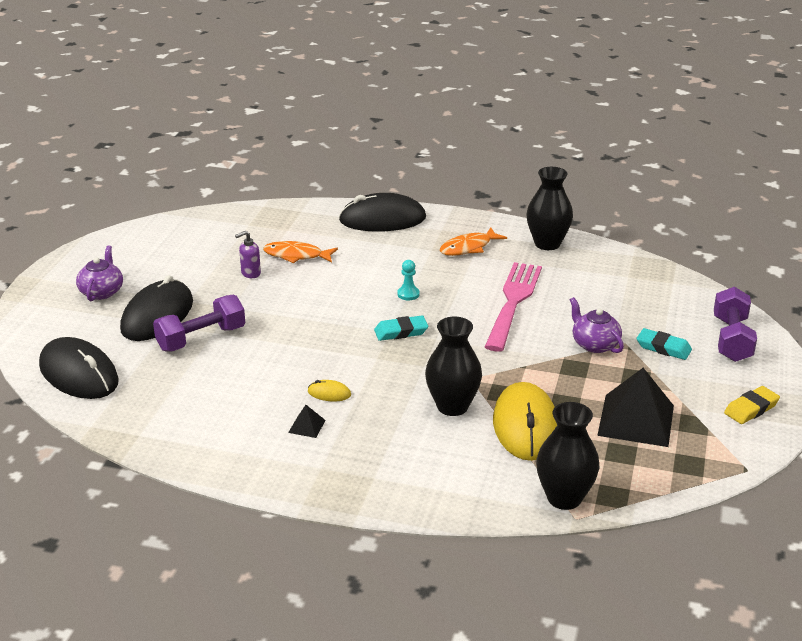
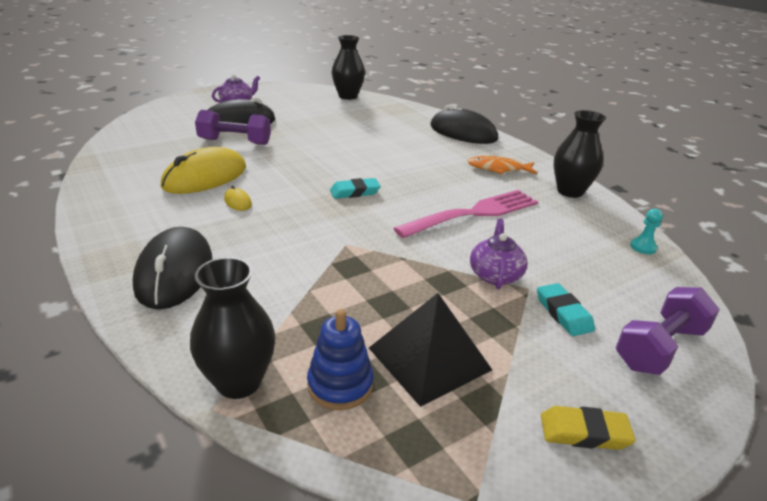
camera: 40 degrees right, 0 degrees up
(79, 374) = (146, 129): black mouse -> black mouse (175, 272)
(250, 273) = (327, 126): purple soap dispenser -> none
(296, 255) = (371, 128): orange fish -> none
(307, 426) = (185, 212): black pyramid -> none
(401, 332) = (355, 192): turquoise eraser -> turquoise eraser turned 45 degrees counterclockwise
(408, 294) = (402, 175): turquoise pawn -> turquoise pawn (643, 247)
(452, 406) = (296, 254): black vase -> black vase (348, 96)
(525, 426) = (322, 300): yellow mouse -> yellow mouse (205, 177)
(615, 463) = (340, 385): none -> blue stacking toy

